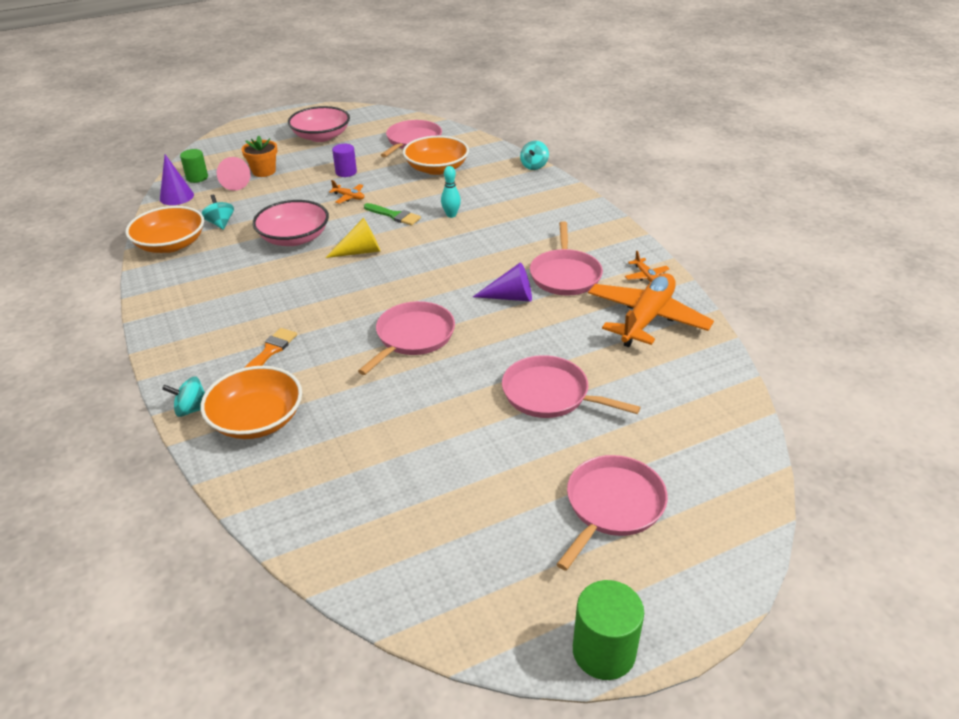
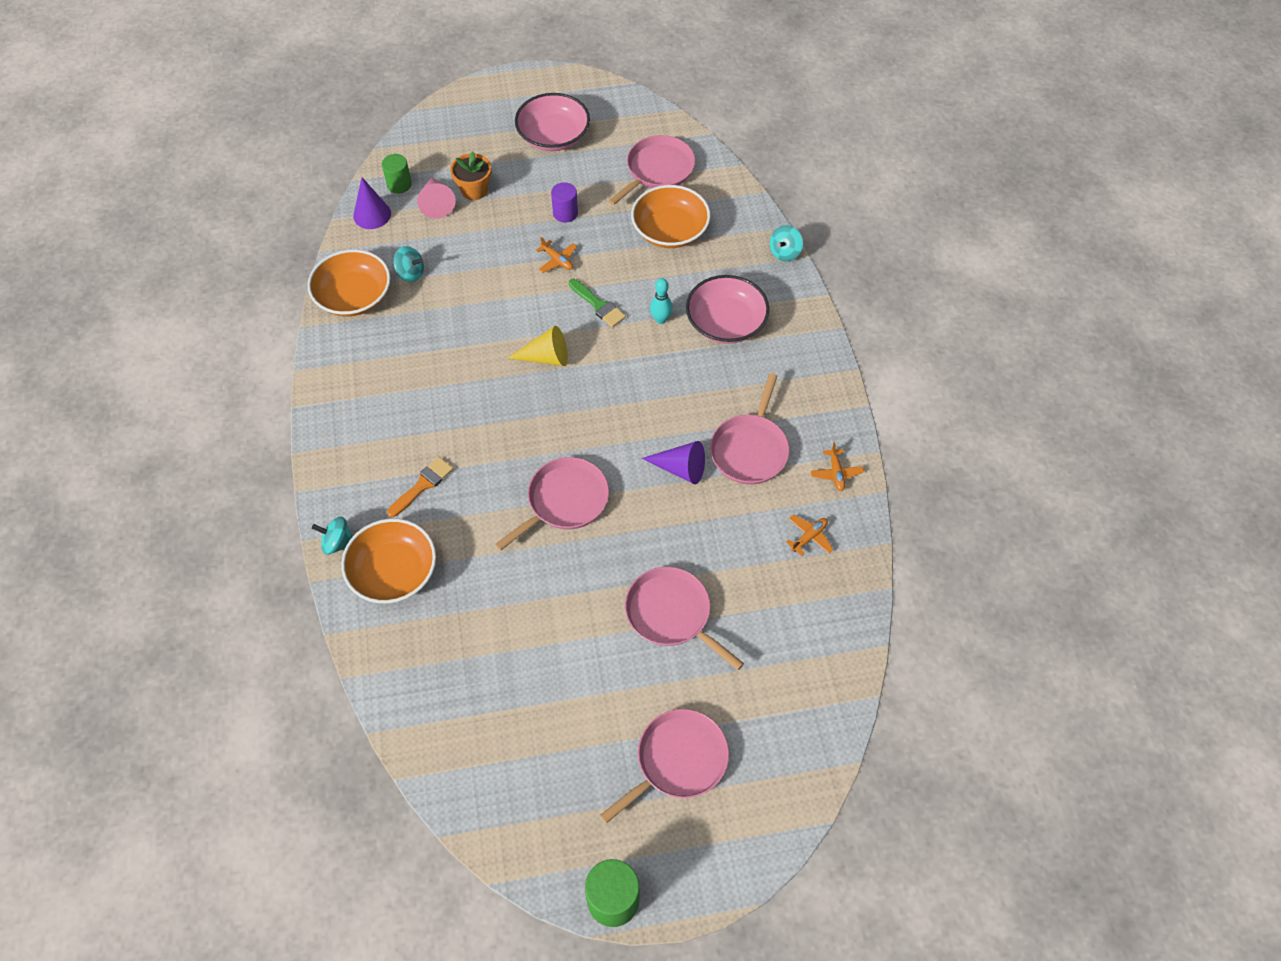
camera: 15 degrees right, 20 degrees up
(220, 223) = (410, 273): turquoise spinning top -> turquoise spinning top turned 120 degrees clockwise
(294, 238) = (482, 317): pink bowl -> pink bowl (726, 323)
(647, 318) = (809, 537): orange plane -> orange plane, size x0.40

